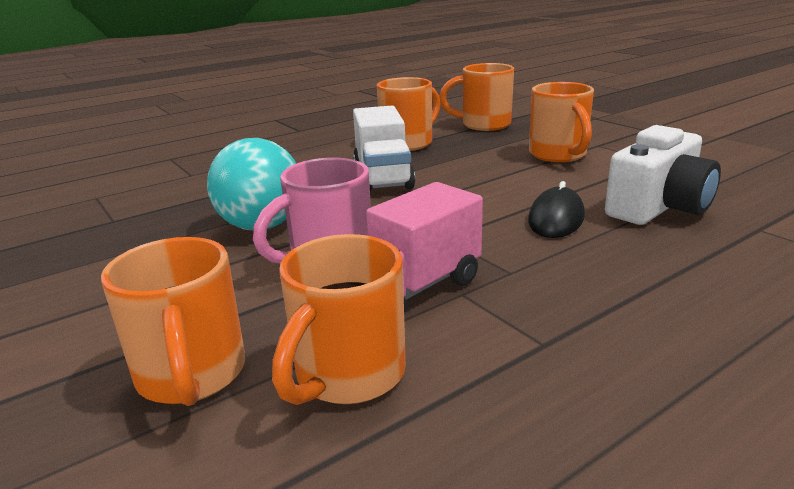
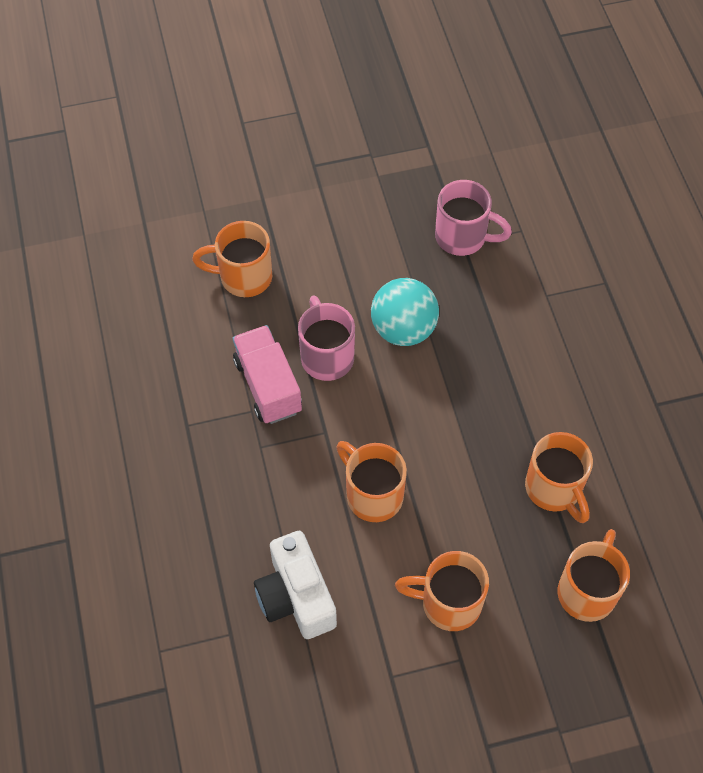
camera: 110 degrees right, 35 degrees up
(103, 222) = (462, 237): none -> pink mug
(348, 376) = (209, 336): orange mug -> orange mug (372, 495)
(383, 177) = (463, 434): white truck -> none
(556, 218) = (316, 515): black mouse -> none

